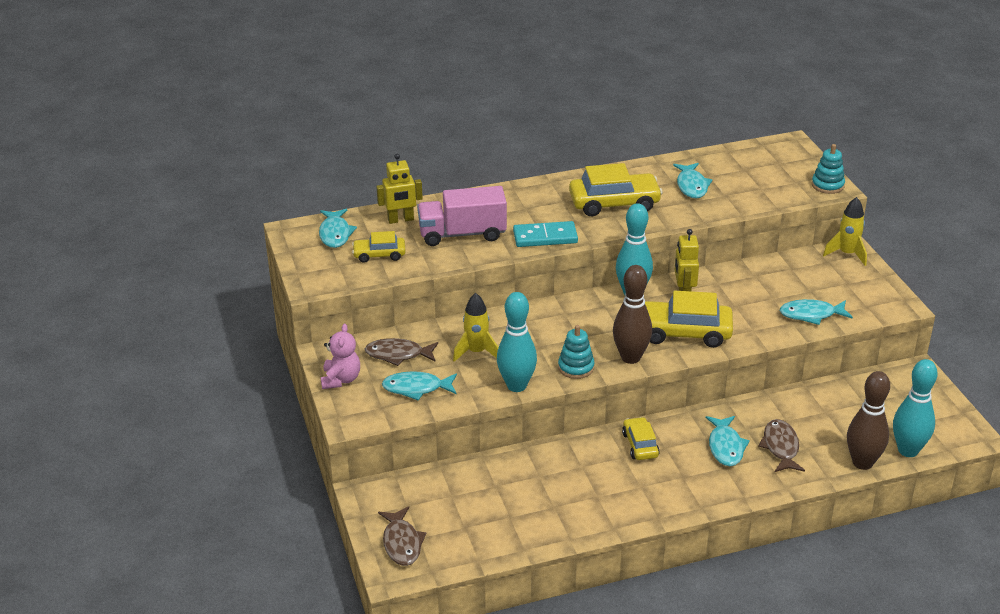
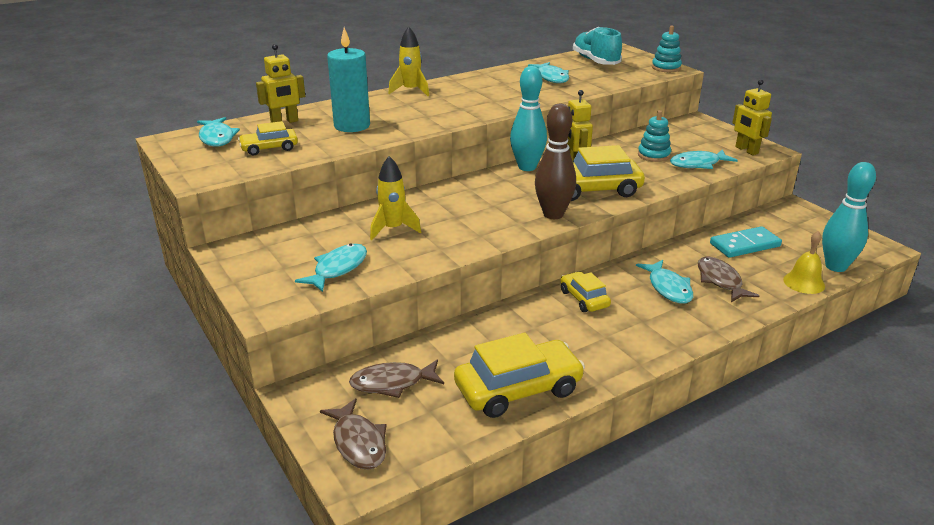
camera: 15 degrees left, 5 degrees down
(341, 379) = (247, 272): pink teddy bear -> none
(398, 355) = (307, 242): brown fish -> brown fish (392, 383)
(416, 388) = (338, 269): turquoise fish -> turquoise fish turned 135 degrees clockwise
(462, 234) = (352, 126): pink truck -> turquoise candle
(516, 385) = (448, 252): turquoise bowling pin -> none
(545, 237) = (436, 120): turquoise domino -> turquoise domino (744, 245)
(576, 367) = (502, 229): turquoise stacking toy -> turquoise stacking toy (653, 155)
(614, 203) = (489, 93): yellow car -> yellow car (518, 389)
(754, 164) = (596, 61): none -> turquoise shoe
(847, 254) = (696, 122): yellow rocket -> yellow rocket (411, 91)
(862, 463) = (804, 282): brown bowling pin -> yellow bell
(876, 303) = (746, 150): none -> yellow robot

